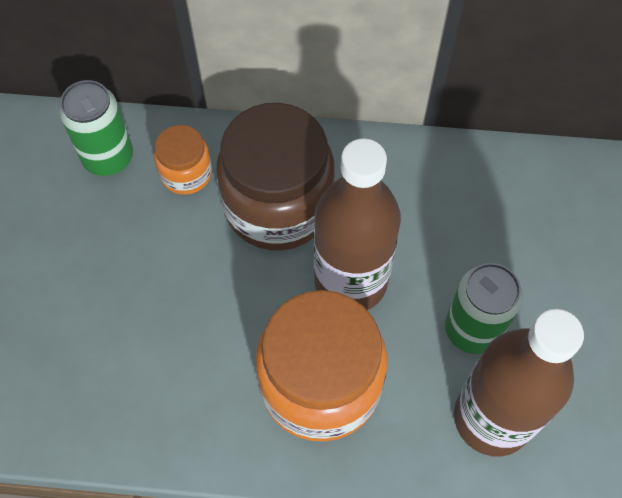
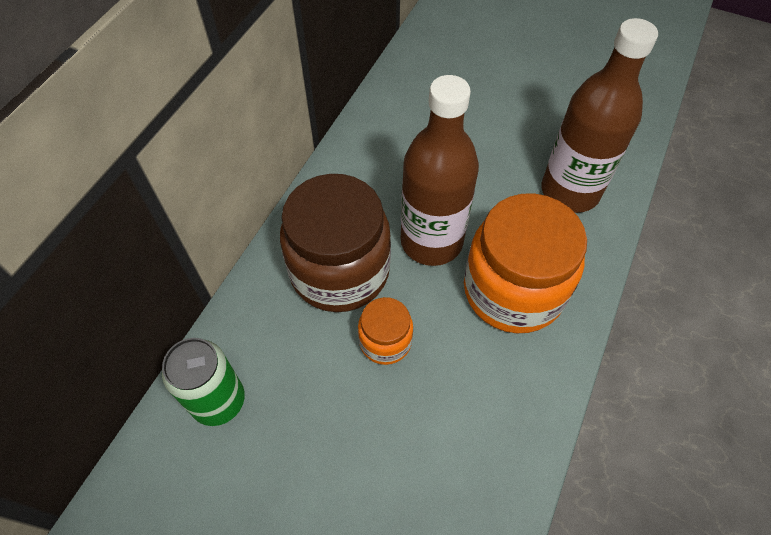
camera: 70 degrees left, 5 degrees down
(186, 173) = (272, 335): orange jar -> orange jar (385, 341)
(472, 329) = (499, 179): green can -> none

